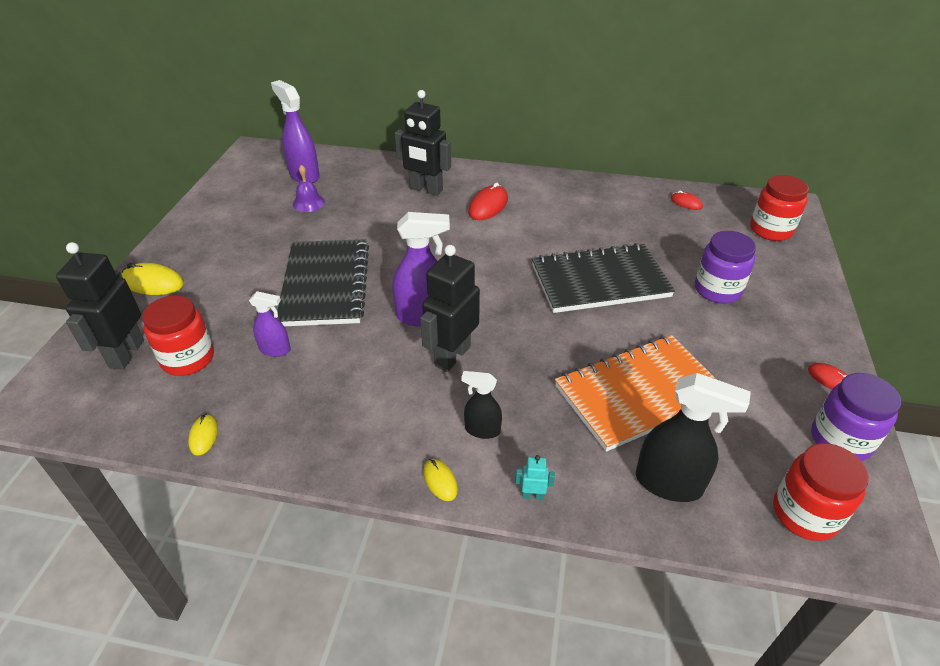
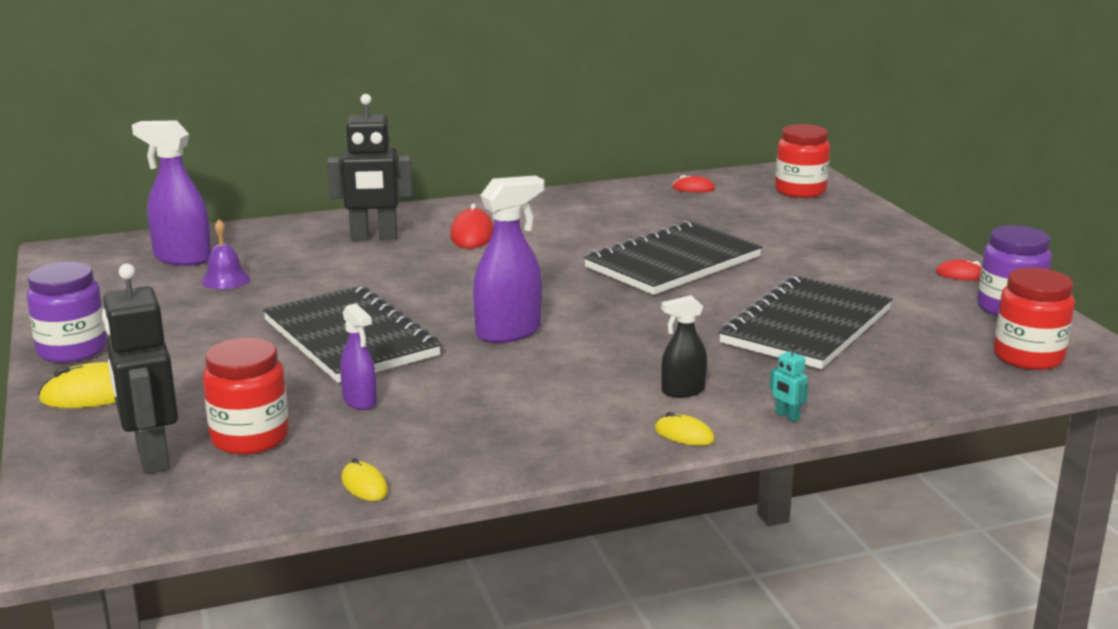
camera: 30 degrees left, 20 degrees down
(275, 350) = (360, 401): purple spray bottle -> purple spray bottle turned 75 degrees clockwise
(452, 356) = (582, 352): black robot -> none
(533, 495) = (787, 416): turquoise robot -> turquoise robot turned 105 degrees counterclockwise
(639, 393) = (806, 326): orange notebook -> black notebook
(669, 483) = (900, 373): black spray bottle -> none
(717, 290) = (797, 242): purple jar -> purple jar (72, 350)

